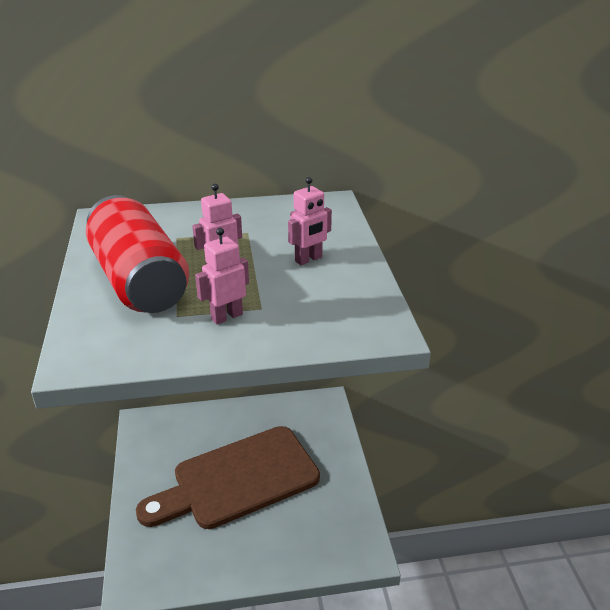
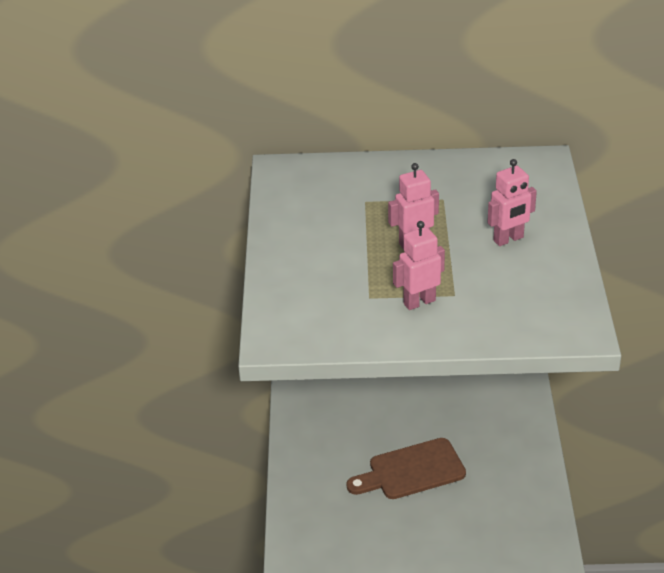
camera: 10 degrees right, 5 degrees up
(139, 281) = (329, 254): red can -> none
(238, 479) = (411, 471): brown cutting board -> brown cutting board, size x0.57

